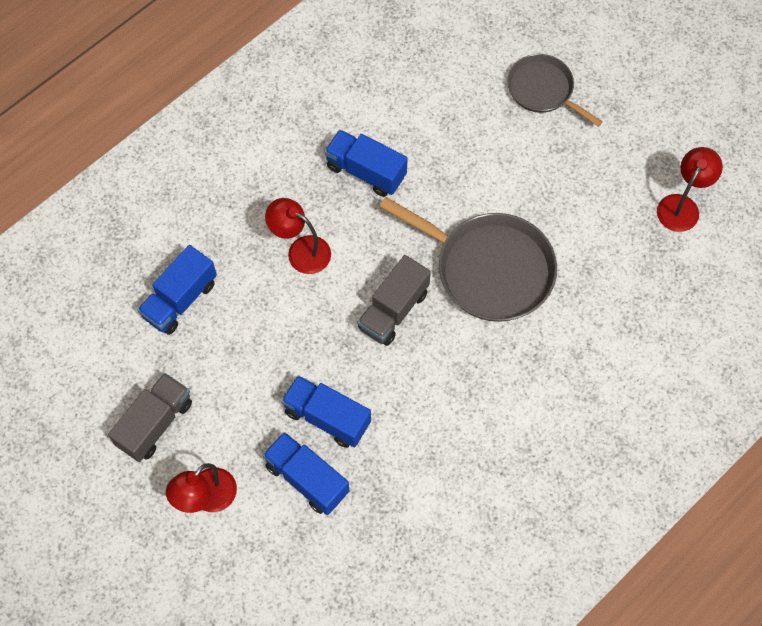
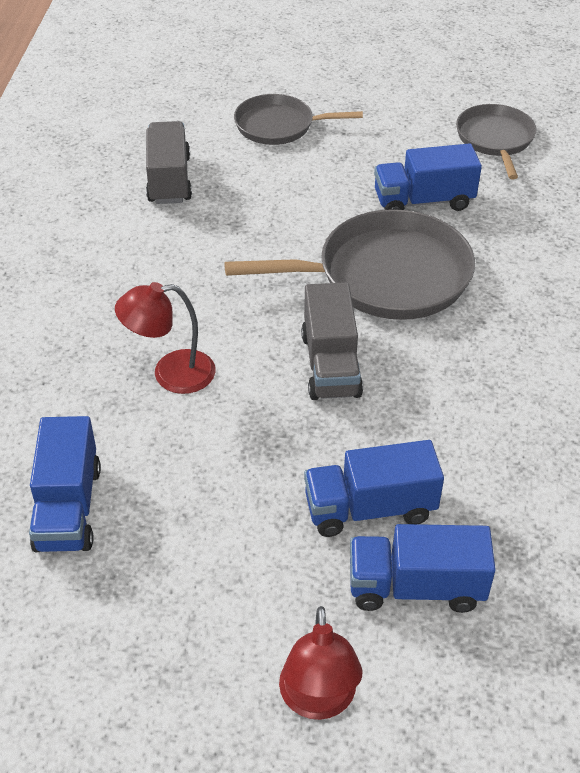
camera: 40 degrees left, 20 degrees down
(155, 424) = (164, 664): grey truck -> grey truck (169, 180)
(366, 171) = (172, 270): blue truck -> blue truck (423, 201)
(682, 205) = (495, 139): red lamp -> grey pan

